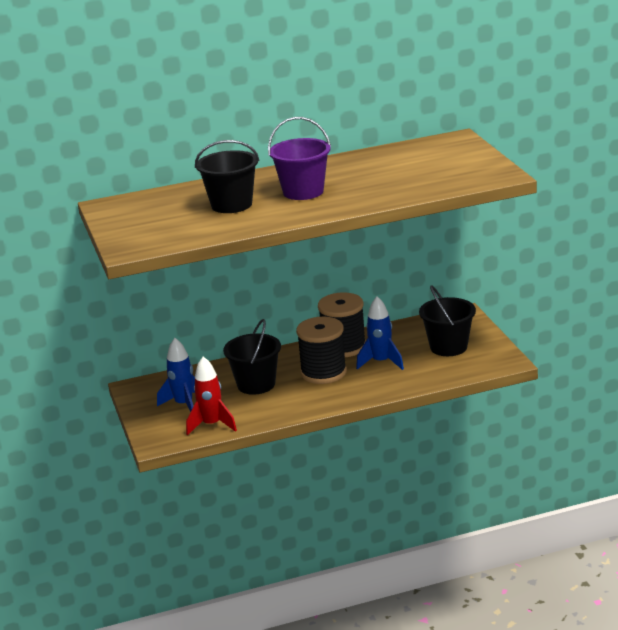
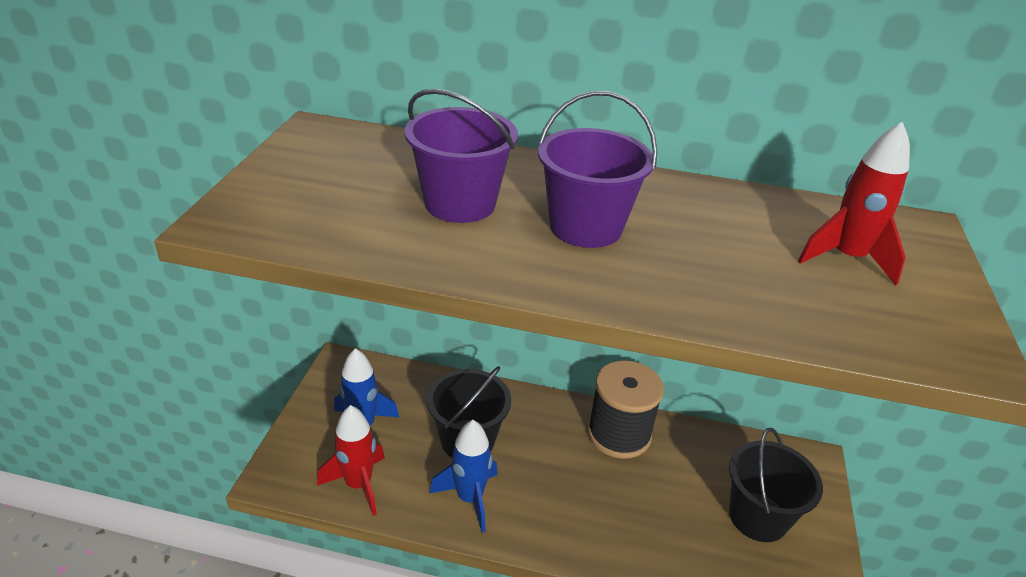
camera: 25 degrees right, 10 degrees up
(231, 205) = (460, 203): black bucket -> purple bucket
(323, 372) = (561, 468): black spool -> none
(381, 362) = (647, 493): blue rocket -> blue rocket (469, 498)
(431, 162) = (846, 259): none -> red rocket

